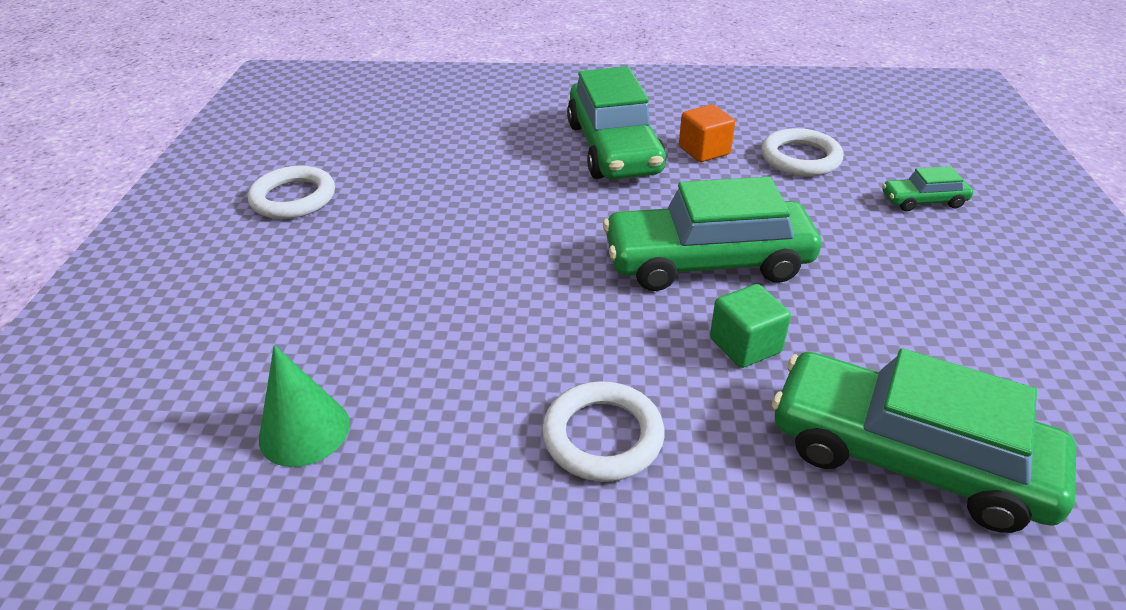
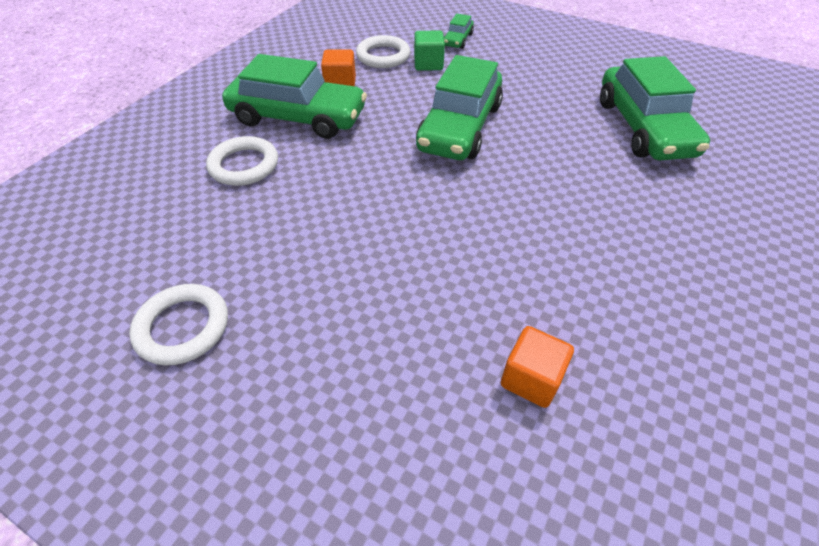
camera: 65 degrees left, 10 degrees up
(304, 431) = (531, 378): green cone -> orange cube
(602, 436) = (594, 222): white ring -> white ring (244, 165)
(745, 345) = (542, 143): green cube -> green cube (428, 64)
(906, 457) = (643, 128): green car -> green car turned 60 degrees counterclockwise

